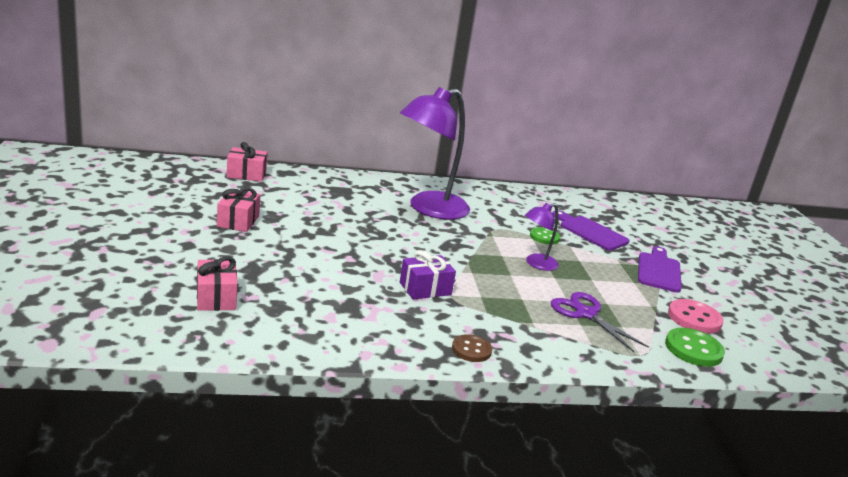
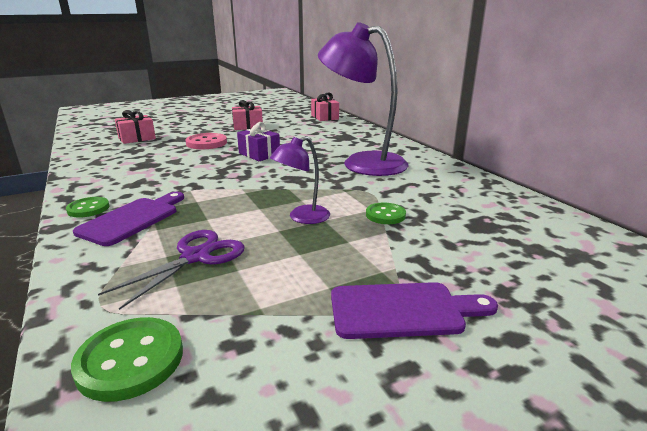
camera: 75 degrees right, 0 degrees up
(425, 289) = (193, 180): purple gift -> purple gift (259, 154)
(471, 350) = (88, 209): brown button -> green button
(536, 264) = (302, 218): purple lamp -> purple lamp turned 75 degrees counterclockwise
(590, 232) = (456, 241): purple cutting board -> purple cutting board (132, 219)
(694, 318) = (247, 359): pink button -> pink button (206, 143)

